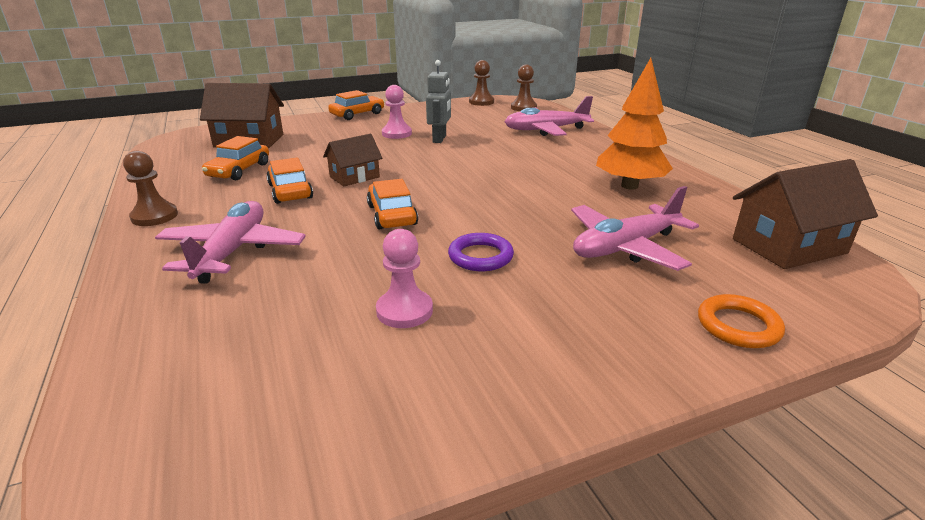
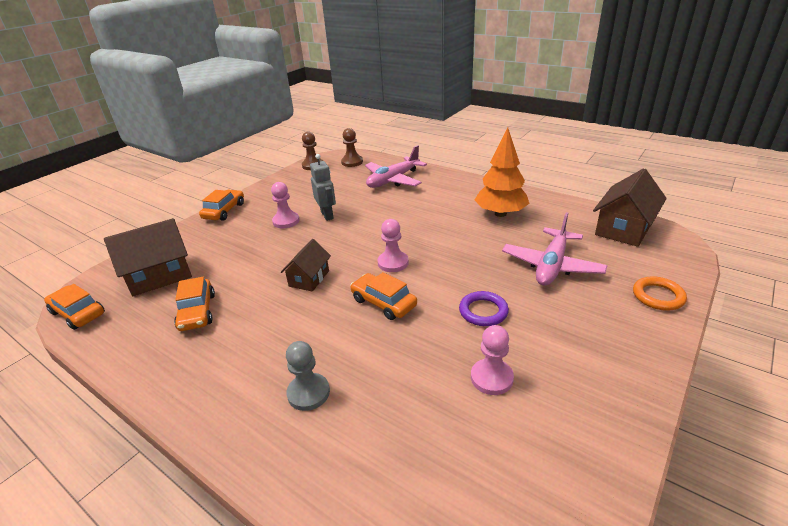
camera: 30 degrees left, 5 degrees up
(154, 216) = (186, 394): brown pawn -> none
(232, 252) = (308, 393): pink plane -> grey pawn
(290, 191) = (275, 314): orange car -> orange car (78, 313)
(447, 189) = (393, 263): none -> pink pawn

